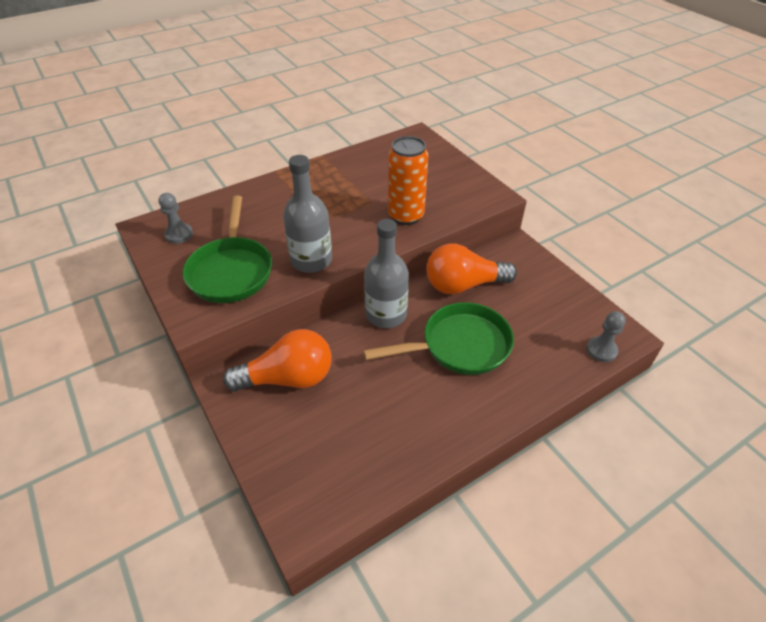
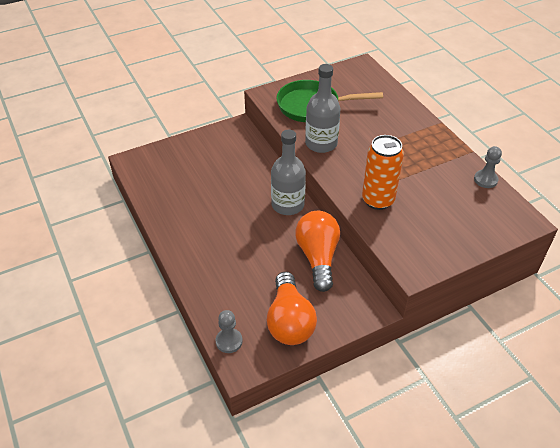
camera: 95 degrees right, 0 degrees up
(179, 234) = (353, 80): grey pawn -> grey pawn (485, 180)
(288, 378) = (235, 154): orange light bulb -> orange light bulb (289, 321)
(459, 346) = (249, 244): green pan -> none

